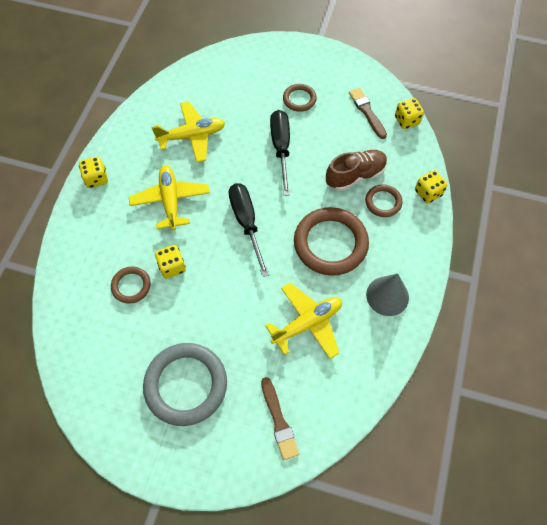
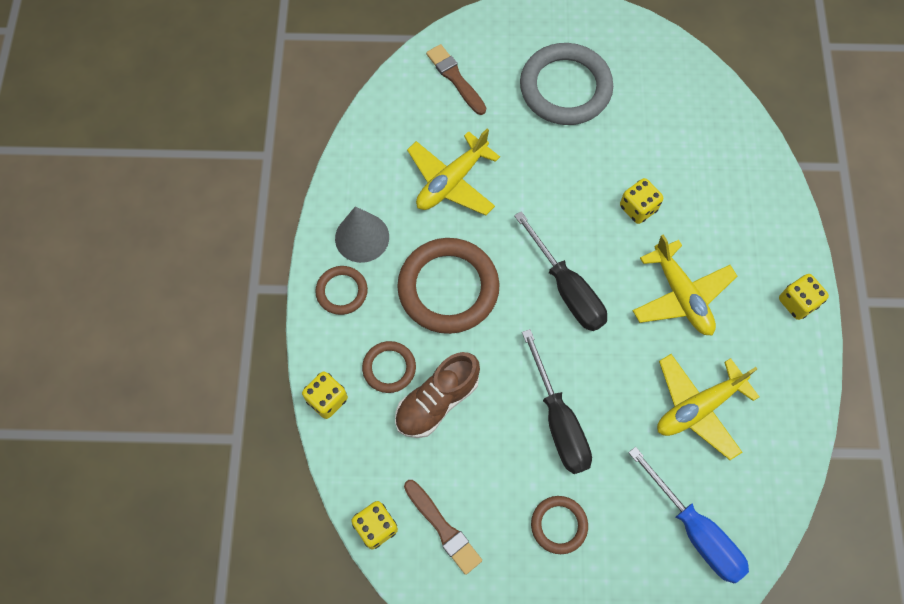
camera: 165 degrees right, 5 degrees up
(131, 286) = (676, 174): brown ring -> brown ring (342, 291)
(223, 81) = (695, 530): none -> blue screwdriver

